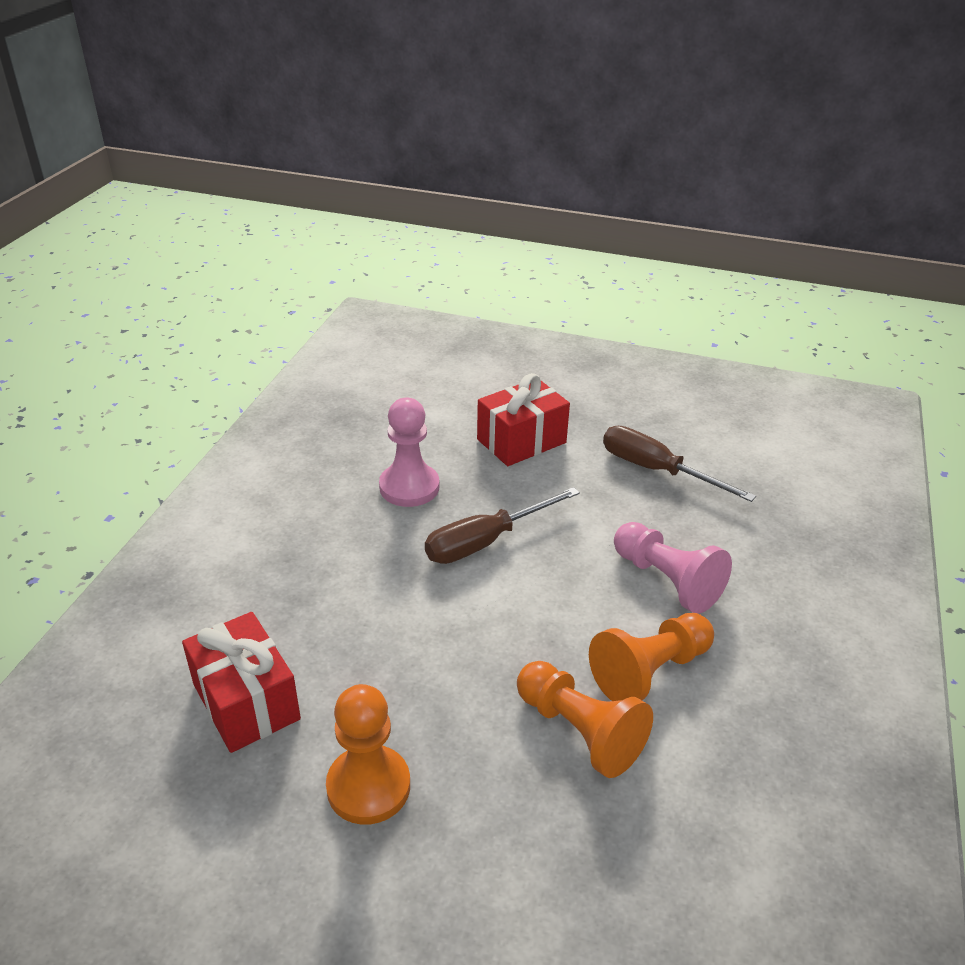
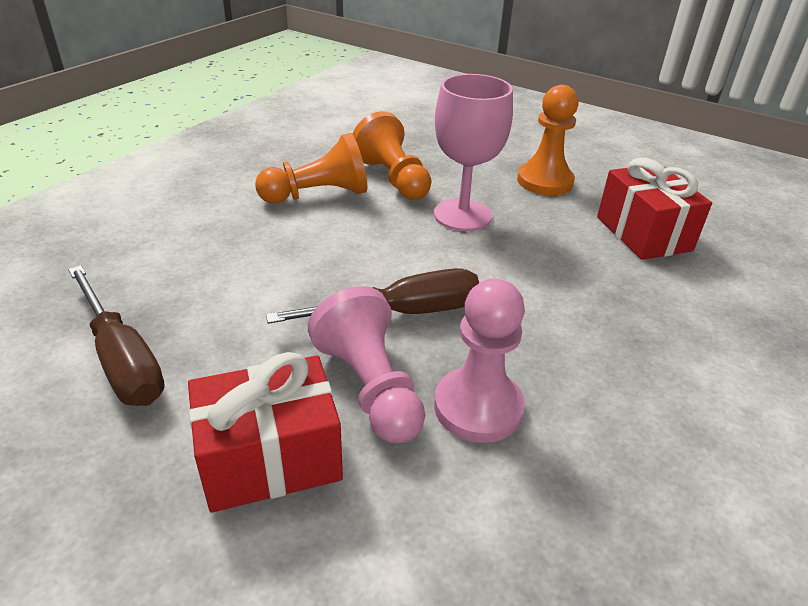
camera: 165 degrees left, 0 degrees up
(467, 679) = (462, 215): none -> pink goblet
(667, 580) = (243, 244): pink pawn -> pink pawn (370, 387)

